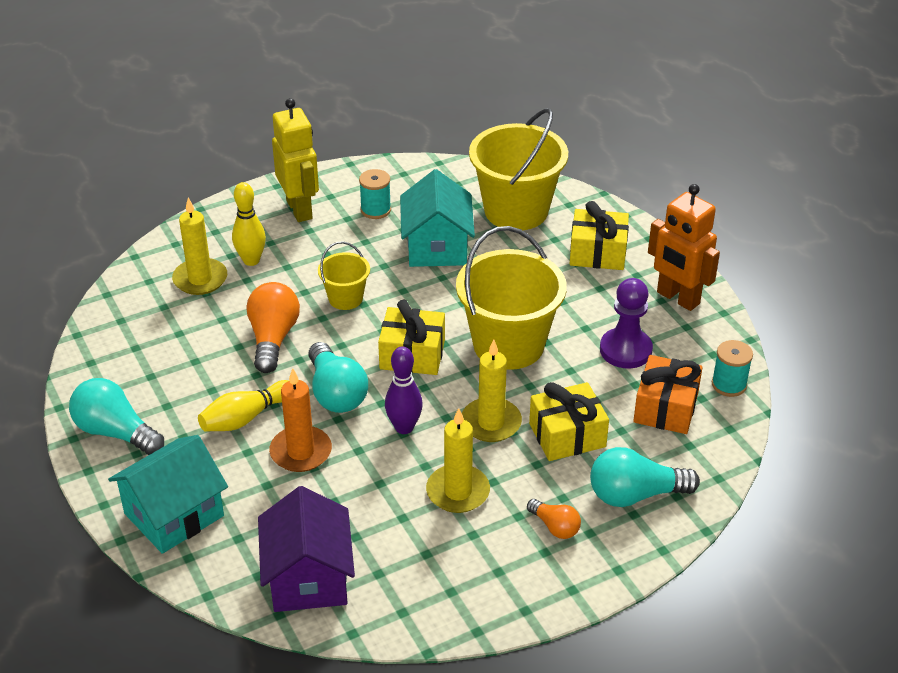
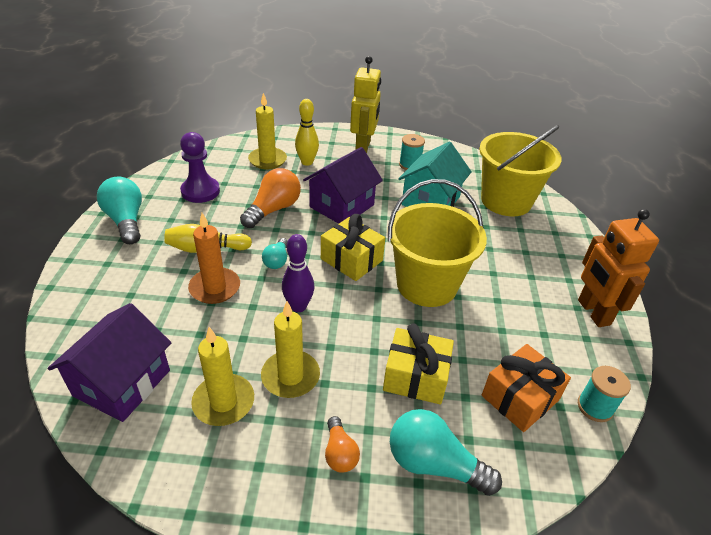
camera: 30 degrees right, 0 degrees up
(174, 515) = (96, 288): turquoise house -> none
(336, 393) = (277, 260): turquoise light bulb -> turquoise light bulb, size x0.56
(345, 298) = (342, 206): yellow bucket -> purple house
(491, 423) = (364, 335): yellow candle -> yellow candle (223, 402)
(597, 253) = (548, 252): yellow gift -> none
(625, 350) = (518, 332): purple pawn -> purple pawn (200, 191)

